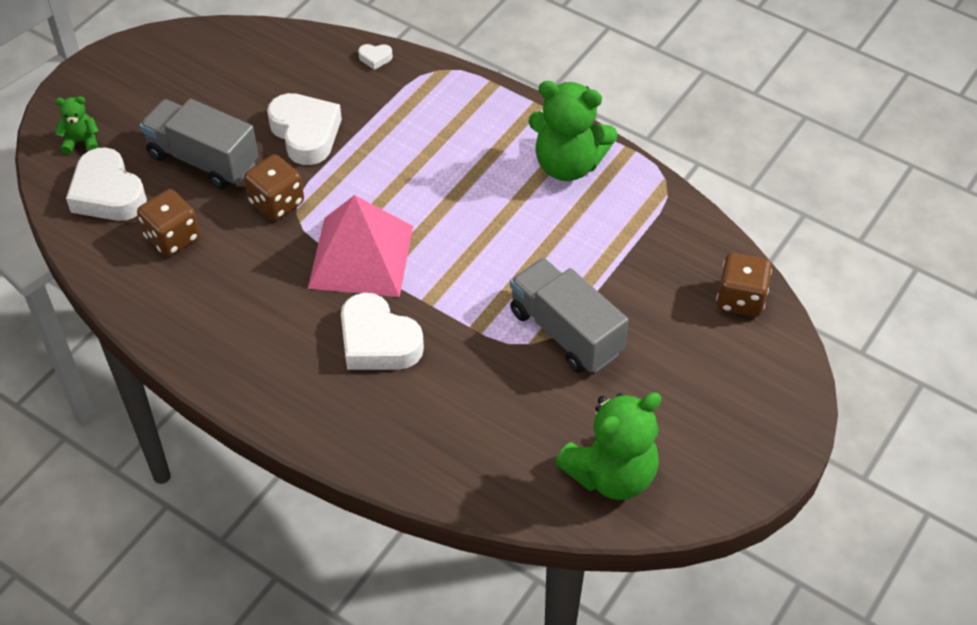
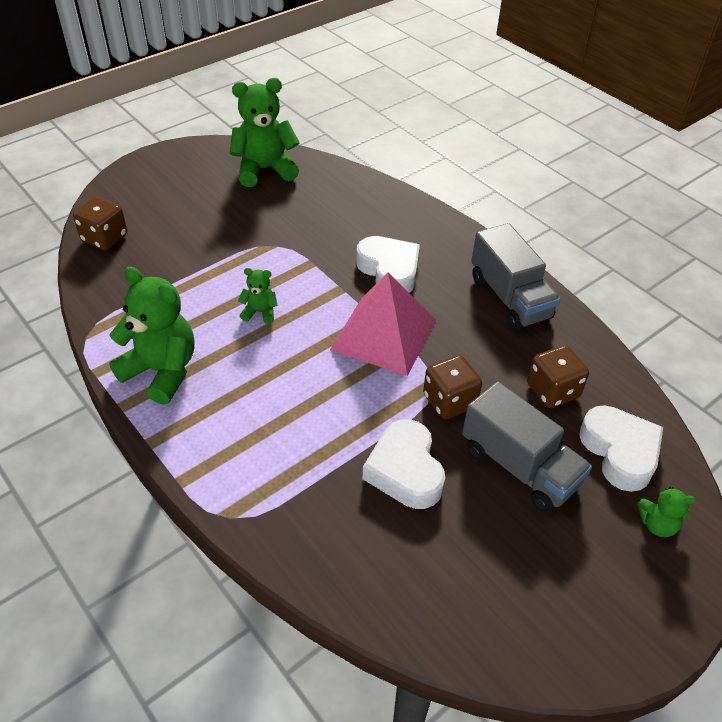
camera: 165 degrees left, 5 degrees down
(375, 58) = (298, 555): white heart -> none
(505, 249) = (260, 312): none -> green teddy bear
(565, 332) = (246, 246): grey truck -> grey truck (509, 297)

